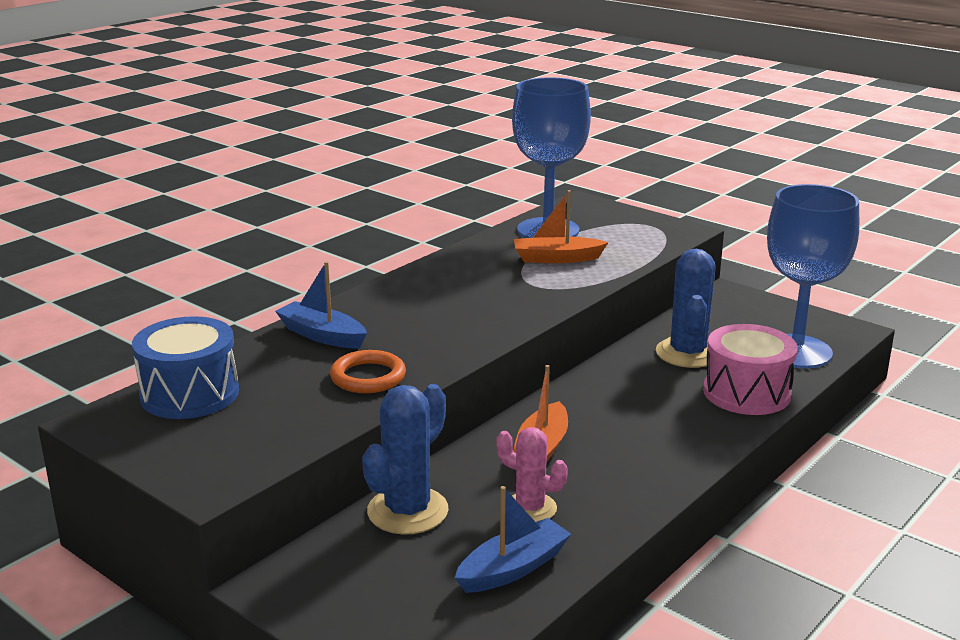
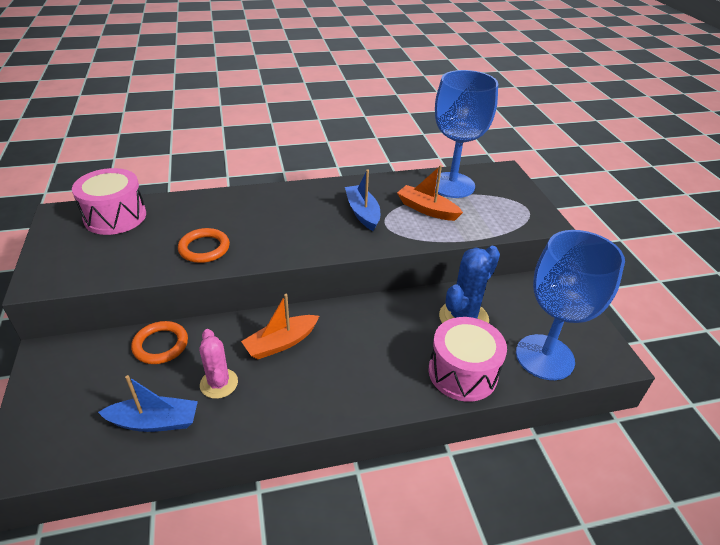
camera: 35 degrees right, 15 degrees up
(189, 394) = (115, 217): blue drum -> pink drum
(322, 335) = (224, 208): blue boat -> blue boat (362, 213)
(407, 511) = (160, 345): blue cactus -> orange ring

